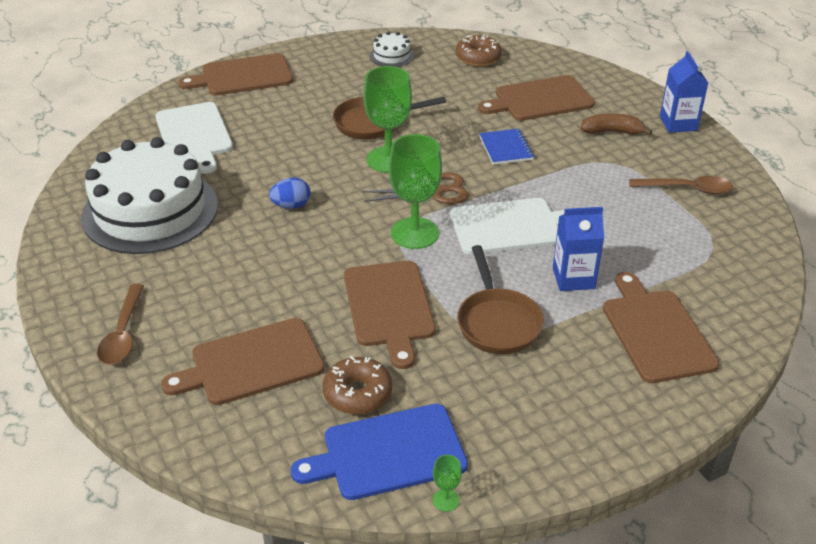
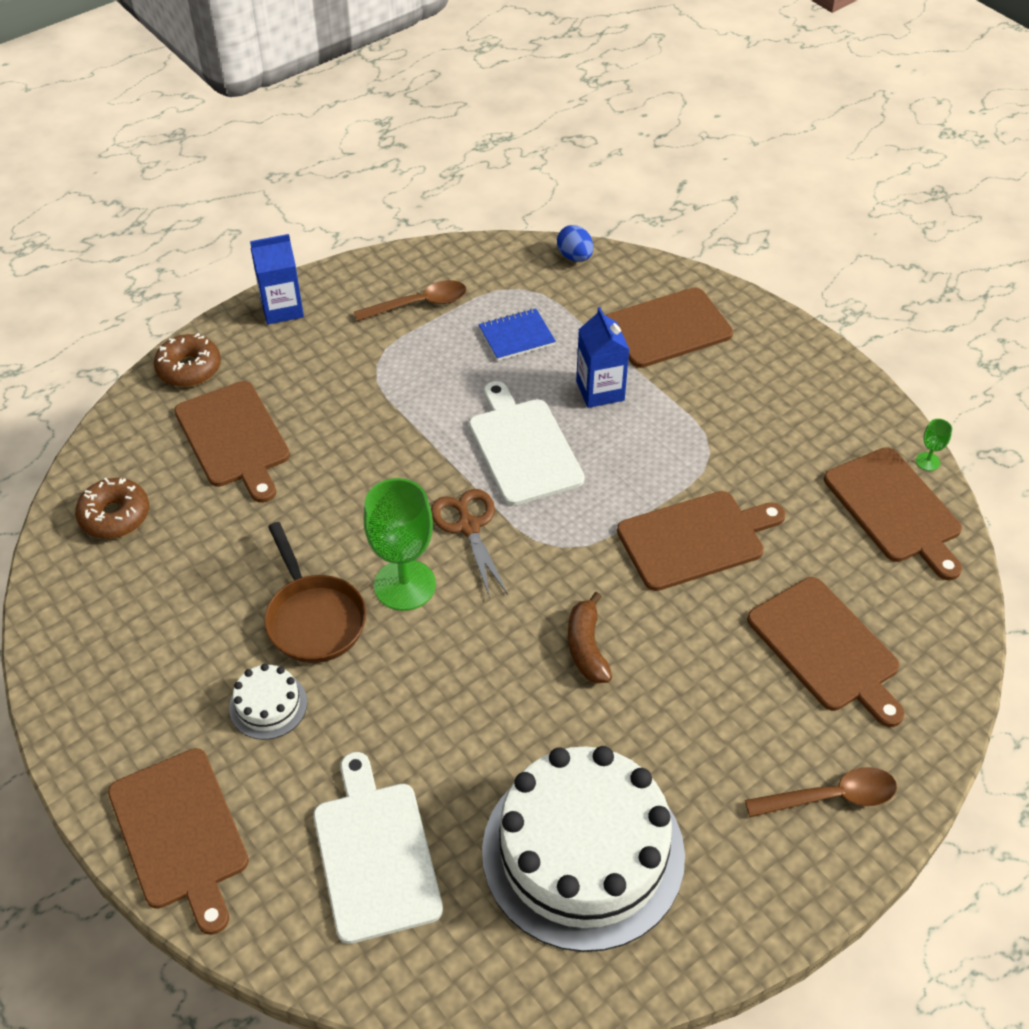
camera: 100 degrees left, 10 degrees up
(194, 135) = (375, 854): white cutting board -> white cutting board turned 75 degrees counterclockwise
(291, 206) = (532, 676): blue egg -> blue egg (575, 257)
(357, 393) = (831, 545): brown donut -> brown donut (189, 368)
(388, 453) = (895, 509): blue cutting board -> brown cutting board
(391, 56) = (108, 626): white cake -> white cake (268, 705)
(414, 233) = (558, 534): green goblet -> none
(497, 322) = (688, 446): brown pan -> none
(506, 148) = (359, 464): blue notebook -> blue notebook (516, 336)
(612, 132) = (308, 366): brown banana -> brown banana (587, 647)
(687, 189) = (419, 304): brown spoon -> brown spoon turned 75 degrees clockwise

